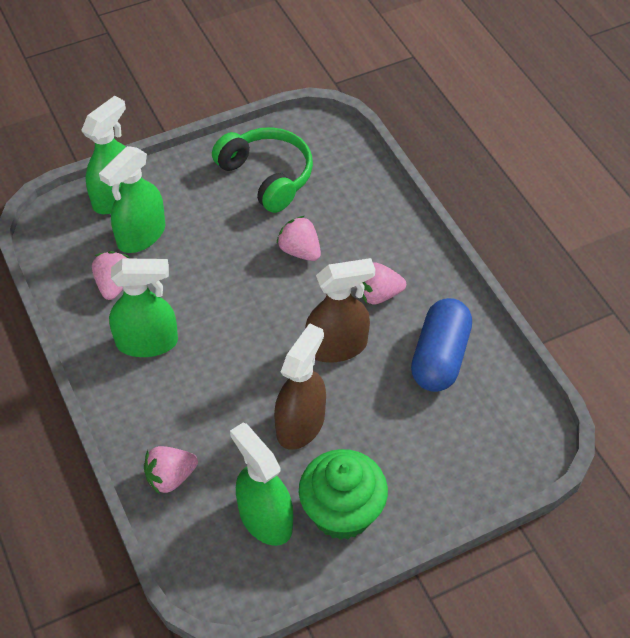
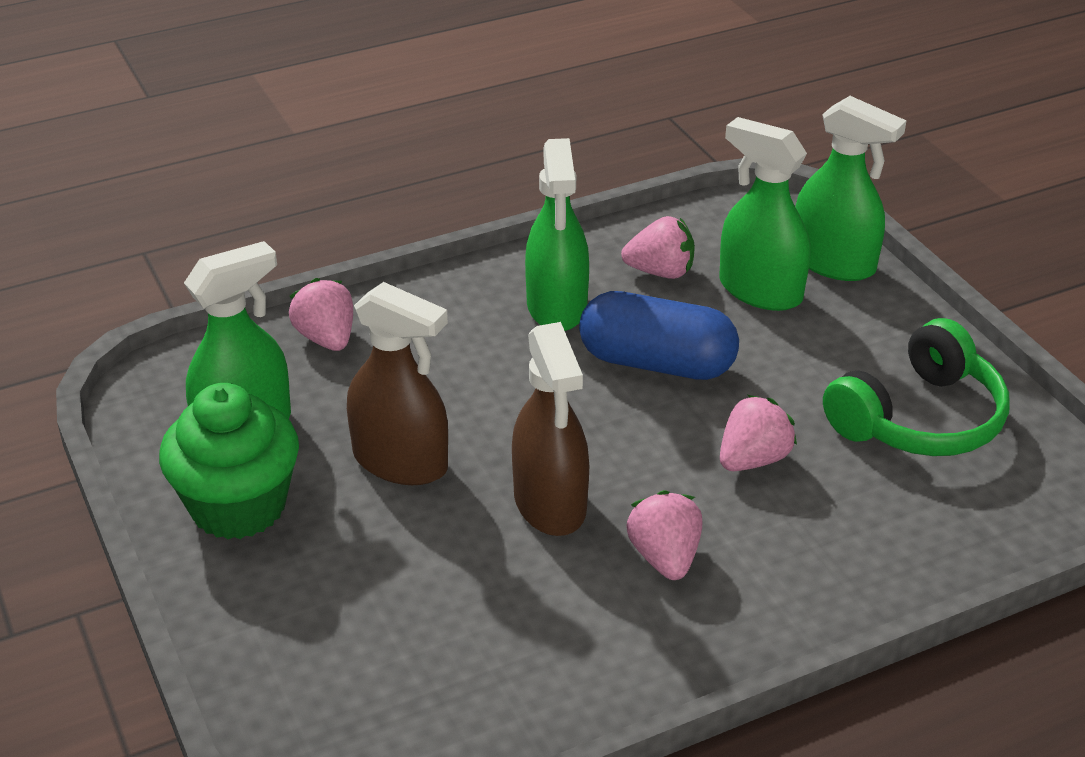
camera: 90 degrees right, 15 degrees down
(440, 357) = (527, 636): blue capsule -> blue capsule (656, 363)

